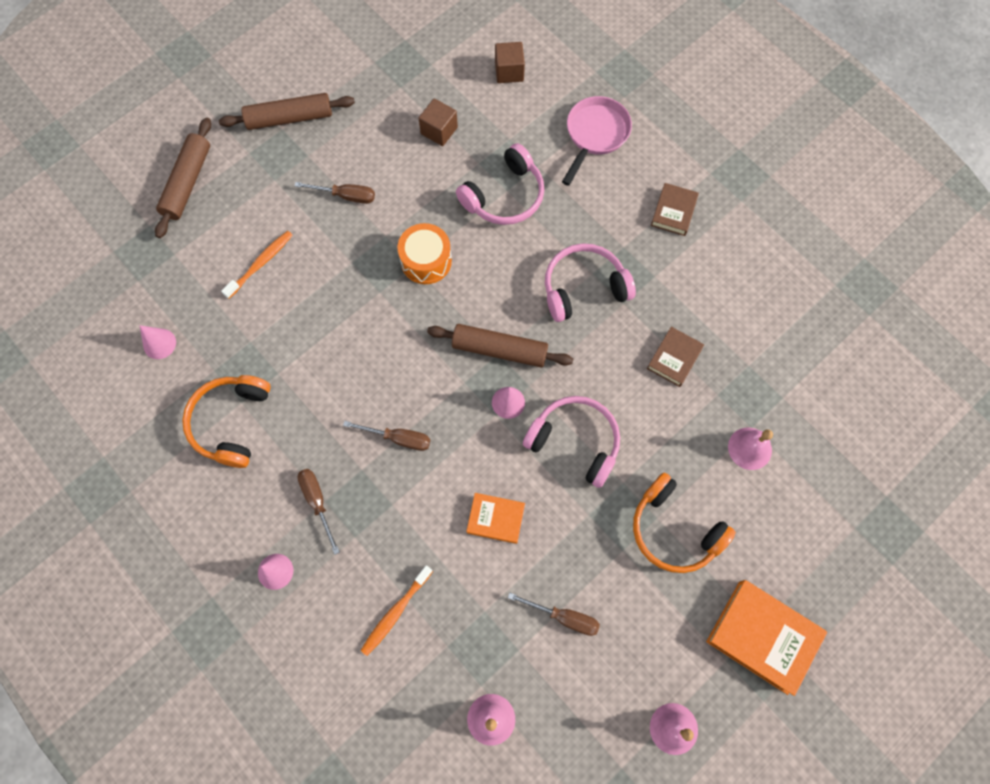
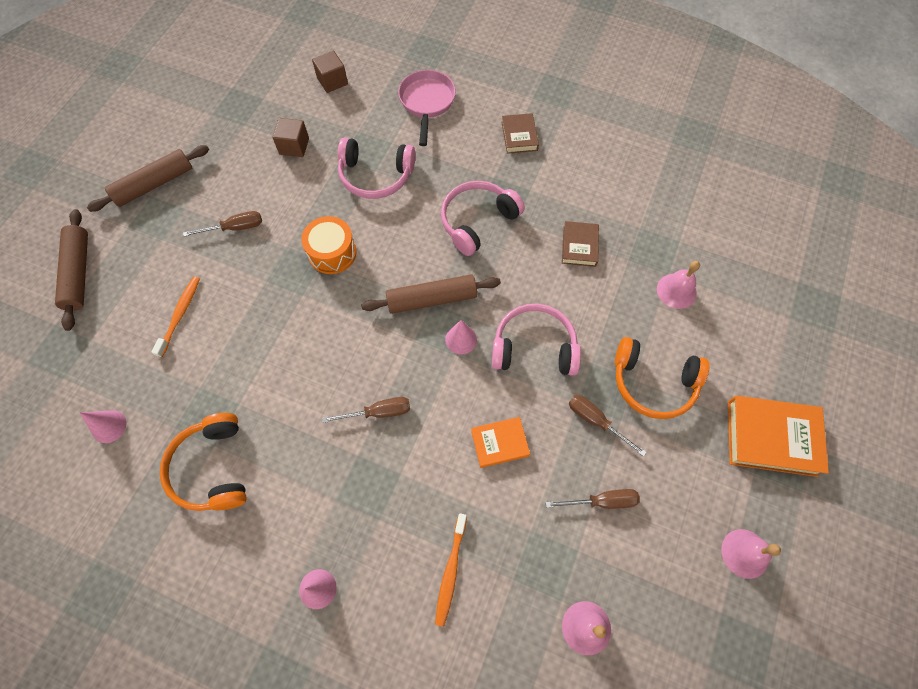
camera: 25 degrees left, 5 degrees down
(317, 502) = (329, 504): brown screwdriver -> brown screwdriver (596, 421)
(505, 196) = (375, 176): pink headphones -> pink headphones turned 75 degrees clockwise

